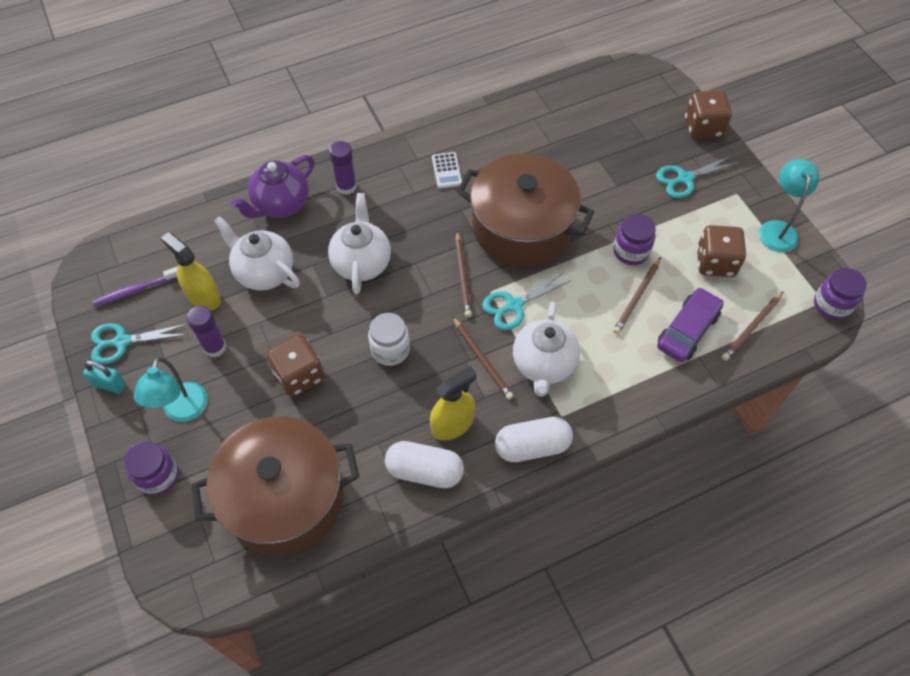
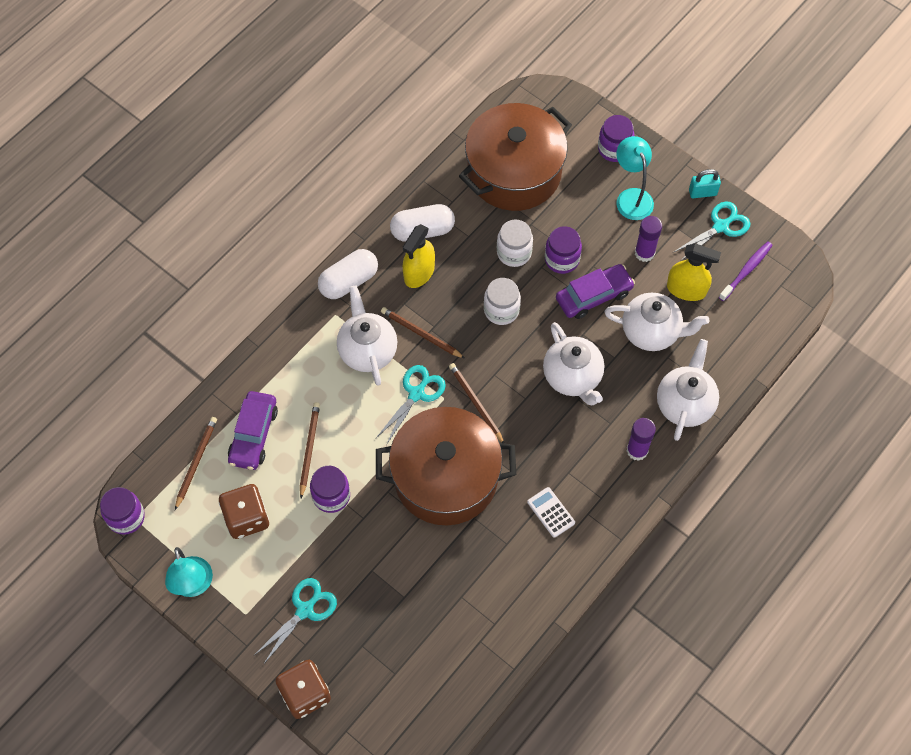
camera: 155 degrees right, 5 degrees up
(281, 204) = (685, 404): purple teapot -> white teapot
(293, 326) = (594, 296): none -> purple car
(299, 375) = (562, 259): brown dice -> purple jar
(342, 403) = (514, 252): none -> white jar

